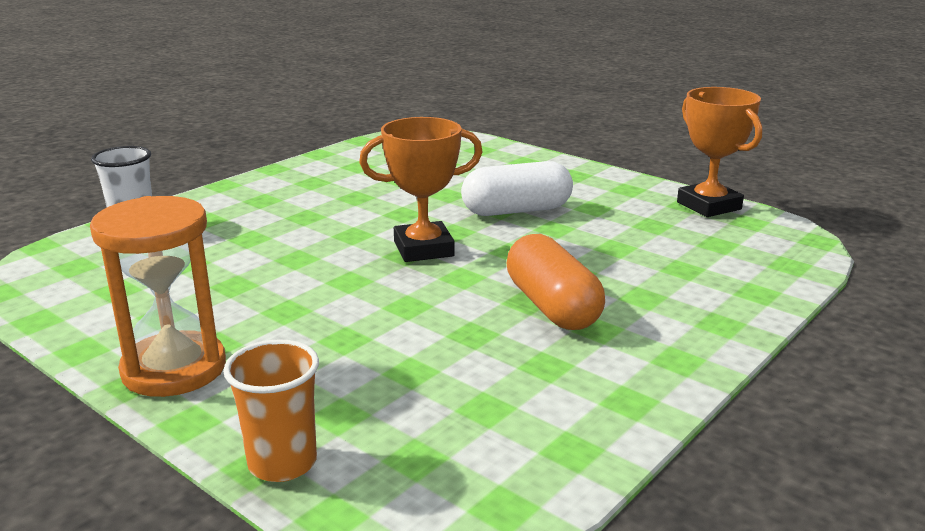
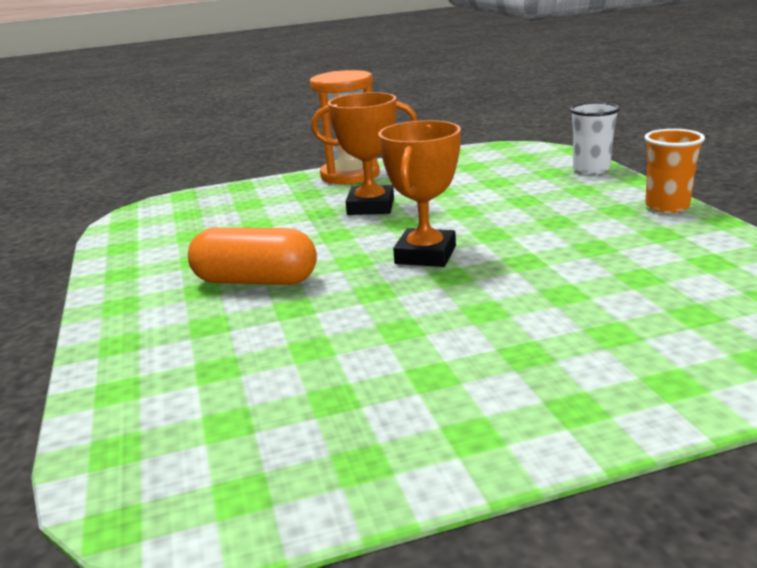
camera: 125 degrees right, 0 degrees up
(282, 463) = (232, 190): orange cup -> orange cup (667, 206)
(517, 211) = (471, 320): white capsule -> none
(708, 206) = (332, 483): orange trophy -> orange trophy (371, 206)

